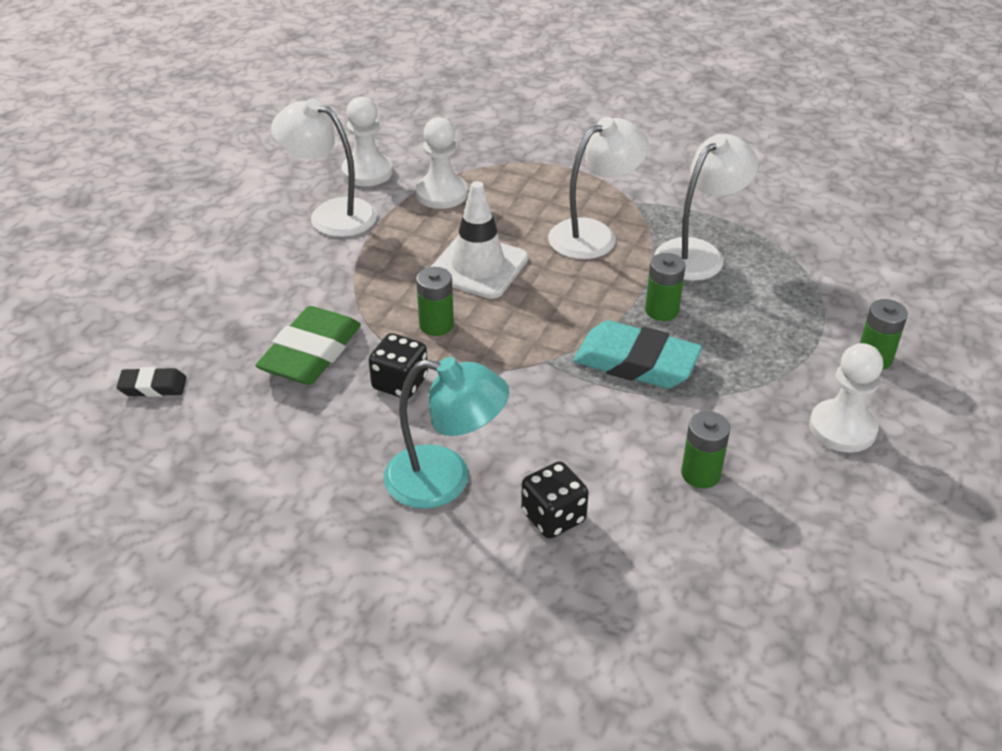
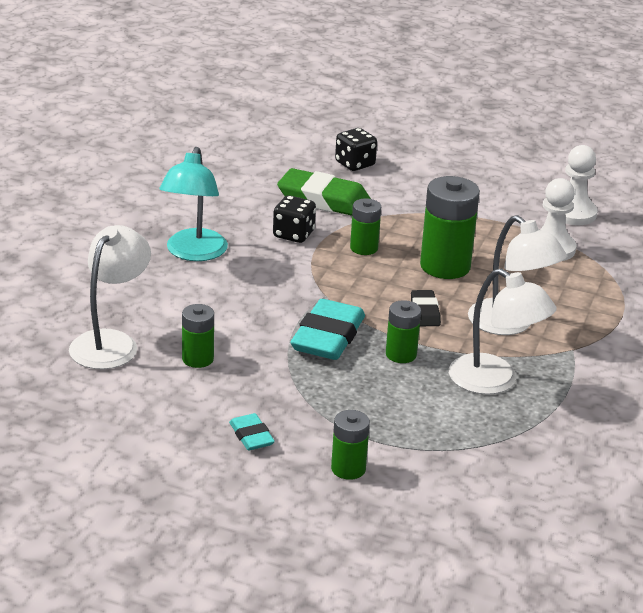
camera: 85 degrees right, 10 degrees down
(153, 386) = (283, 148): black eraser -> black eraser (425, 312)
(331, 214) = (503, 200): white lamp -> white lamp (111, 342)
(478, 267) = (445, 266): white traffic cone -> green battery
(553, 517) = (157, 294): black dice -> black dice (355, 164)
(842, 428) = (251, 436): white pawn -> turquoise eraser

